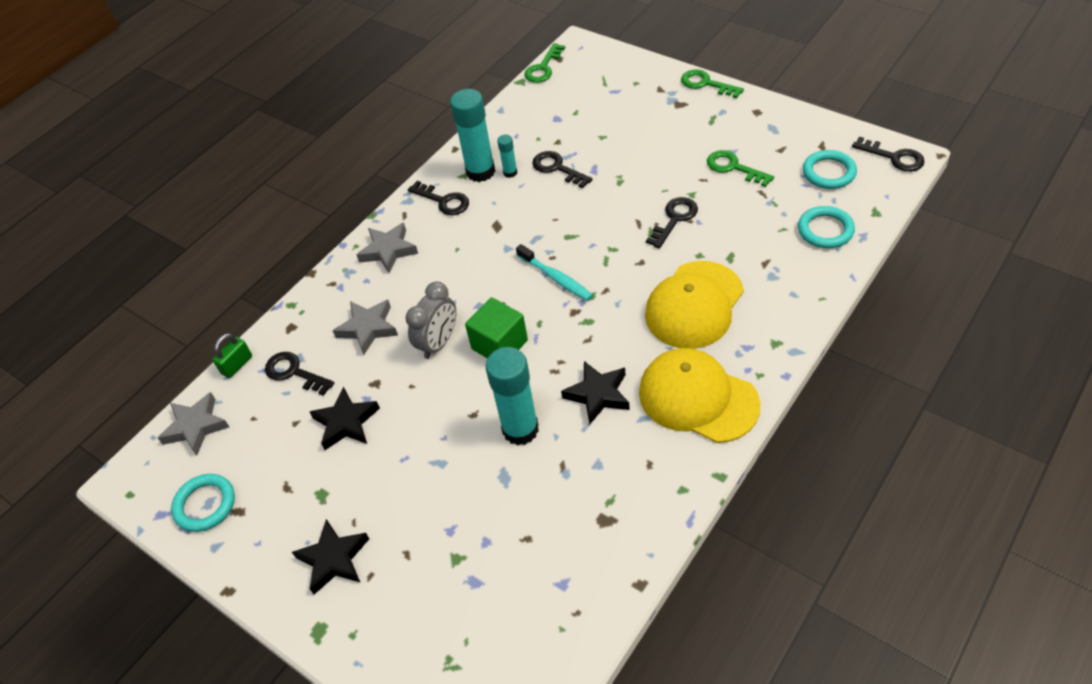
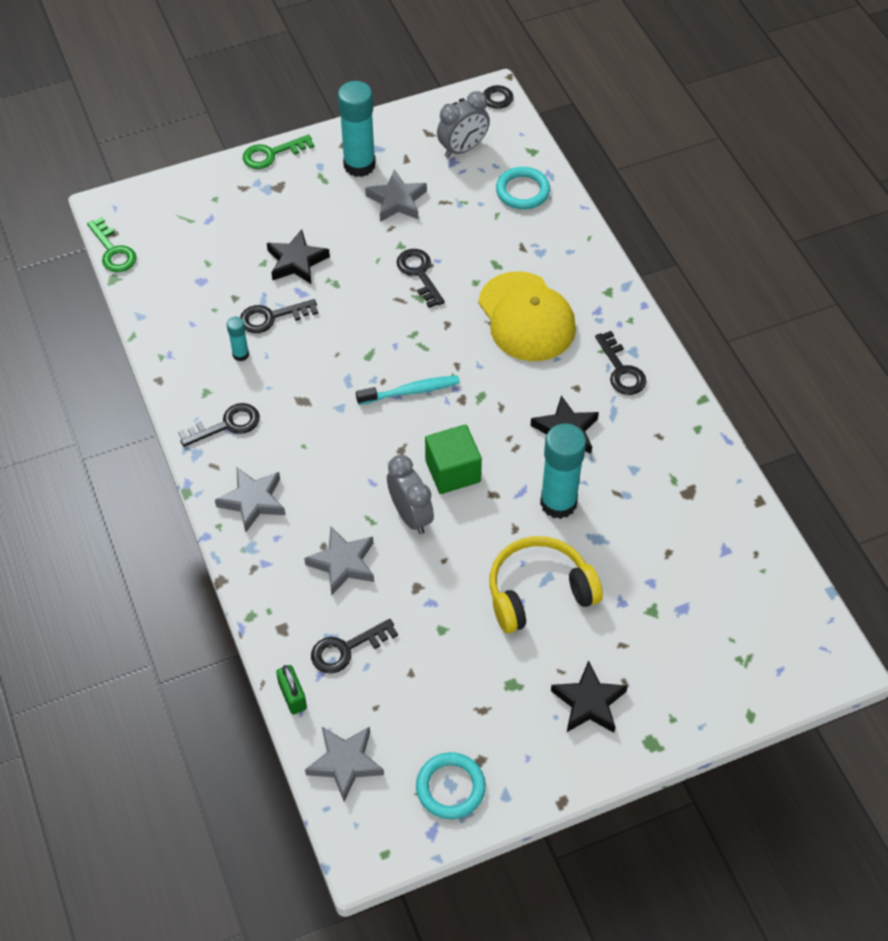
camera: 65 degrees left, 5 degrees up
(346, 422) = (445, 630): black star -> black star (296, 262)
(422, 464) = (539, 592): none -> yellow headphones
(480, 171) = (215, 376): turquoise glue stick -> turquoise glue stick (359, 165)
(697, 398) = (621, 370): yellow cap -> black key
(733, 167) = (397, 201): green key -> grey star
(829, 172) = (463, 149): turquoise ring -> grey clock

